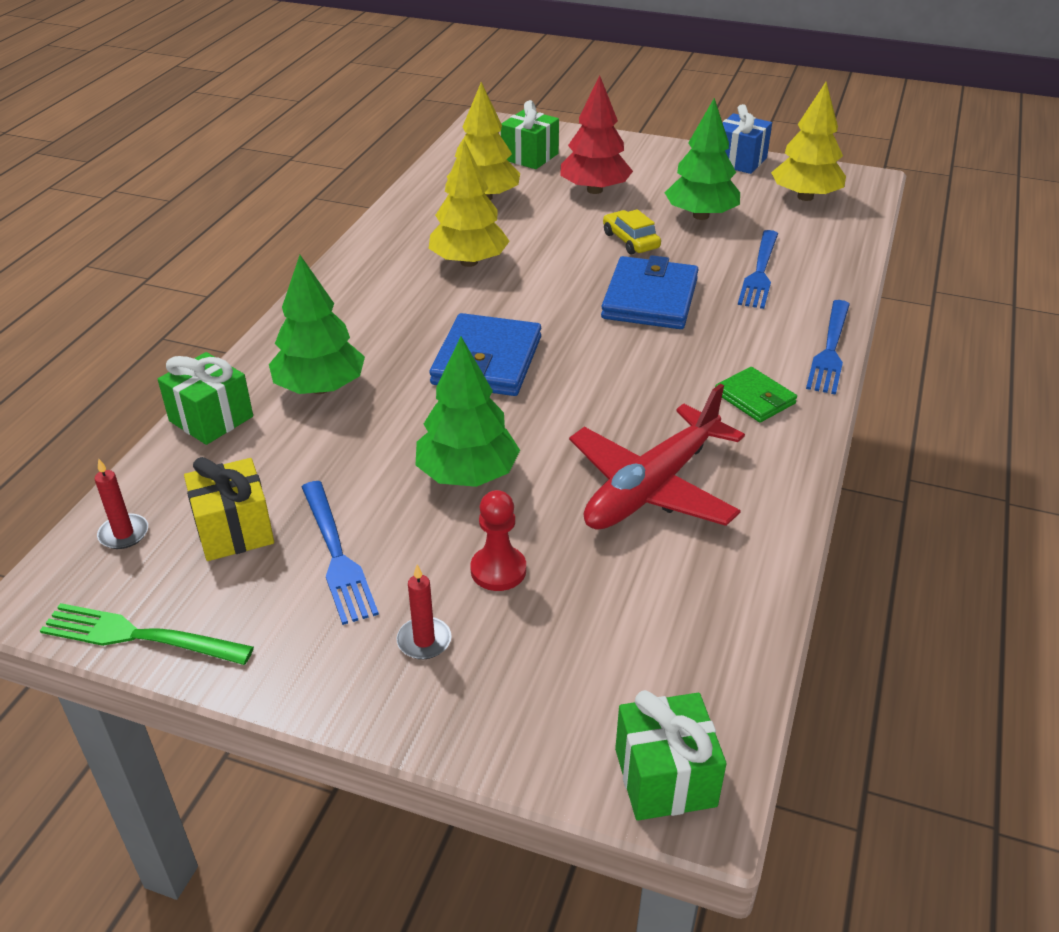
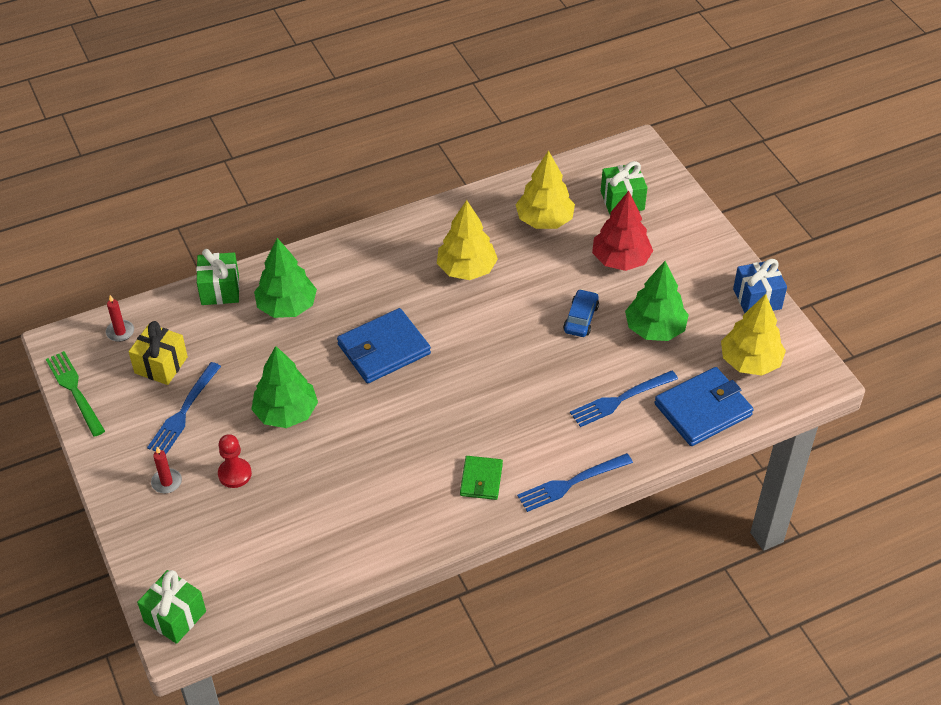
camera: 45 degrees right, 10 degrees up
(630, 241) = (581, 318): yellow car -> blue car
(650, 299) = (527, 371): blue wallet -> blue wallet (703, 410)
(653, 487) = (356, 488): red plane -> none

